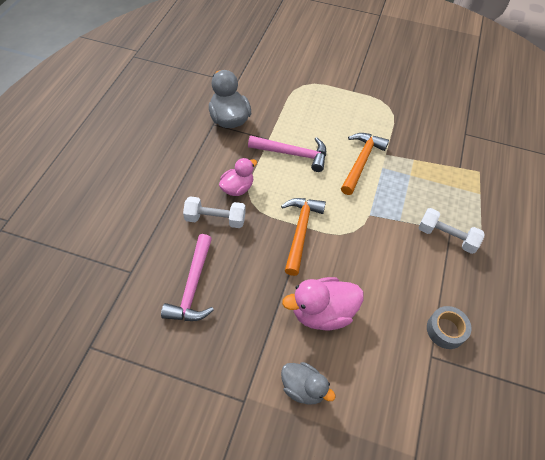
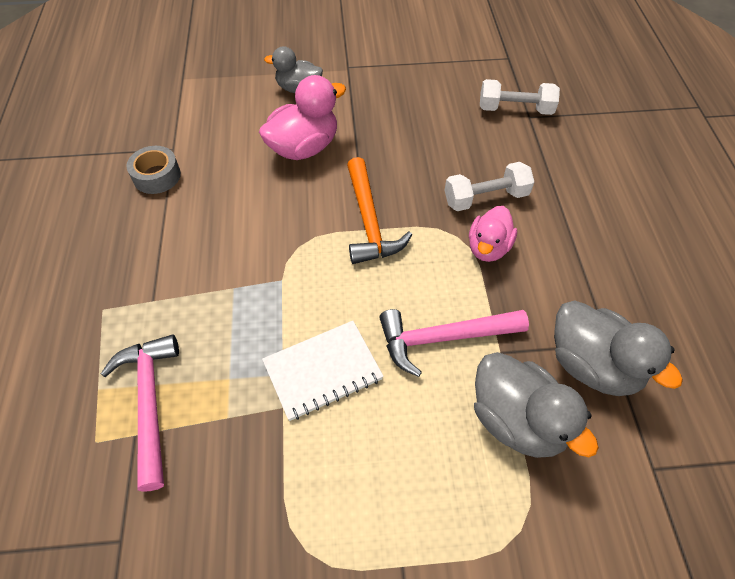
camera: 160 degrees right, 0 degrees up
(193, 287) = (455, 125): pink hammer -> pink hammer (149, 402)
(279, 113) = (517, 420): none -> grey duck
(361, 161) = (323, 371): orange hammer -> white notebook
(446, 237) = (158, 288): white dumbbell -> white dumbbell (515, 109)

